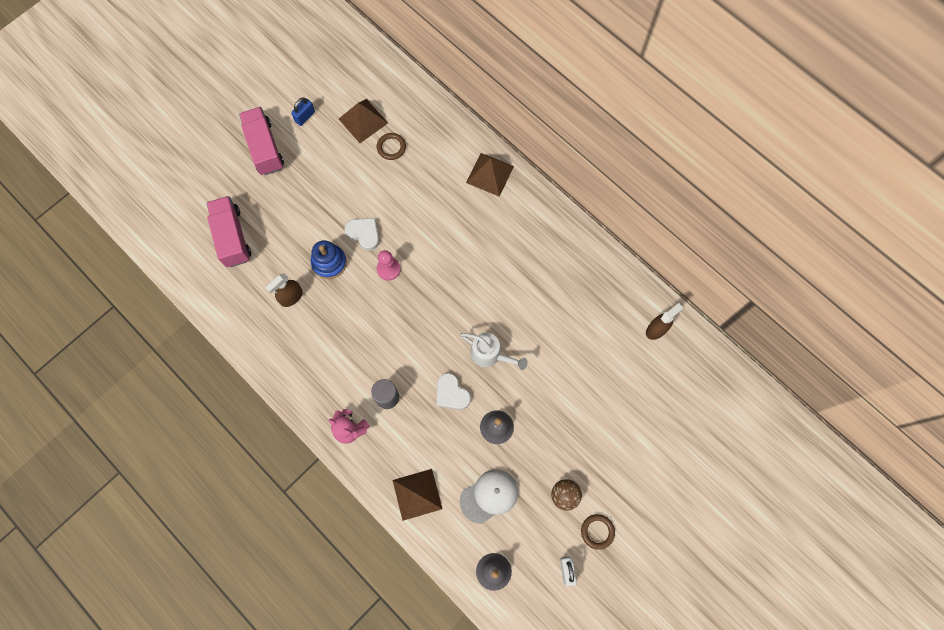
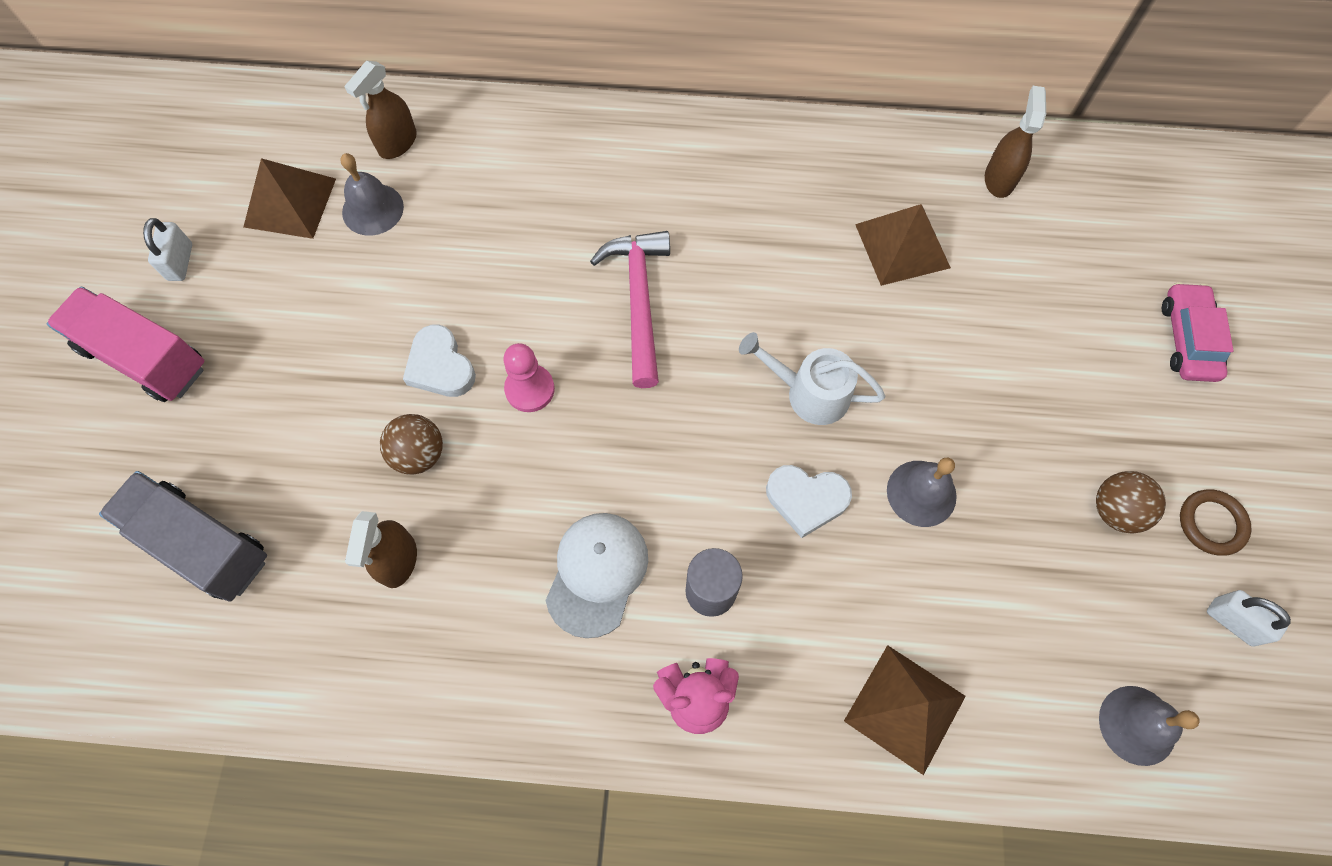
camera: 40 degrees left, 5 degrees down
(232, 237) = (201, 544): pink truck -> grey truck
(305, 117) = (180, 262): blue padlock -> white padlock
(329, 263) = (419, 454): blue stacking toy -> brown ball
(364, 234) = (440, 366): white heart -> white heart turned 120 degrees counterclockwise
(391, 147) = (372, 209): brown ring -> grey bell
(424, 124) = (397, 143): none -> brown spray bottle
(459, 266) = (639, 302): none -> pink hammer
(489, 496) = (1014, 609): white cap -> white cap (597, 573)
(490, 174) = (565, 143): brown pyramid -> brown pyramid (902, 246)
(490, 354) = (808, 393): white watering can -> white watering can turned 150 degrees counterclockwise
(666, 458) = (1188, 339): none -> pink car

